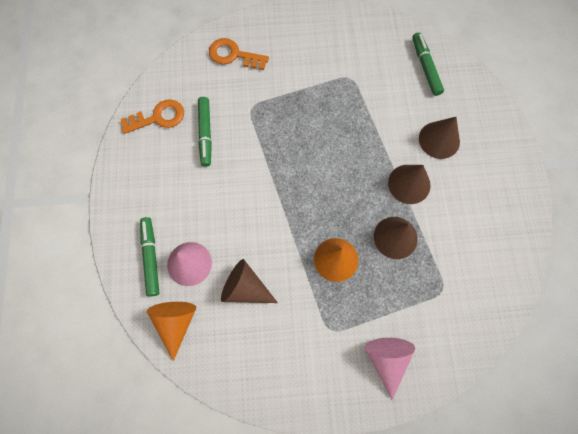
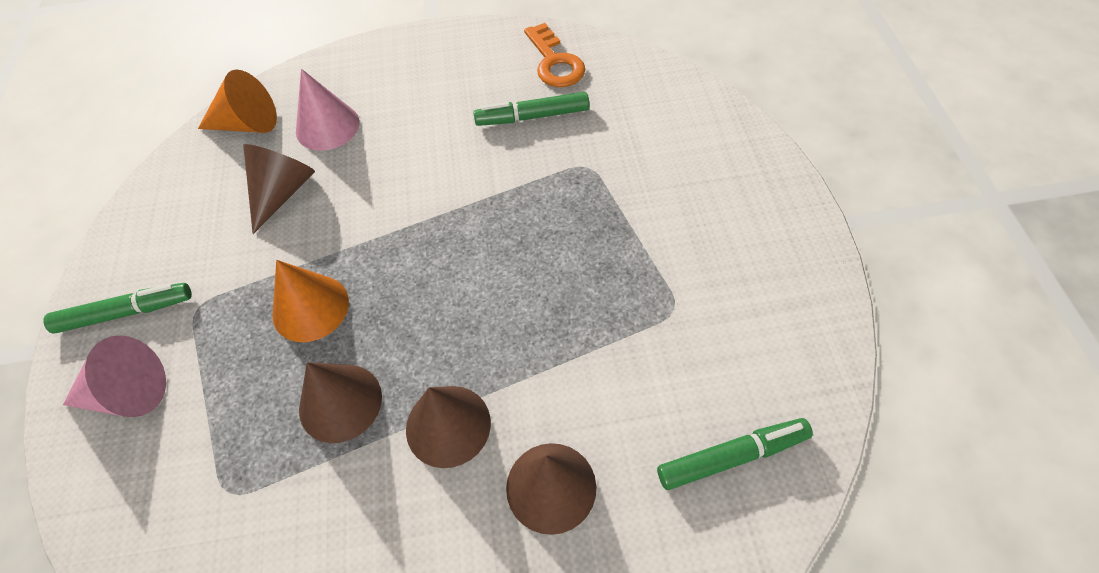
camera: 90 degrees right, 15 degrees down
(151, 257) = (341, 87): green marker -> green marker (126, 313)
(233, 55) = (684, 132): orange key -> none

